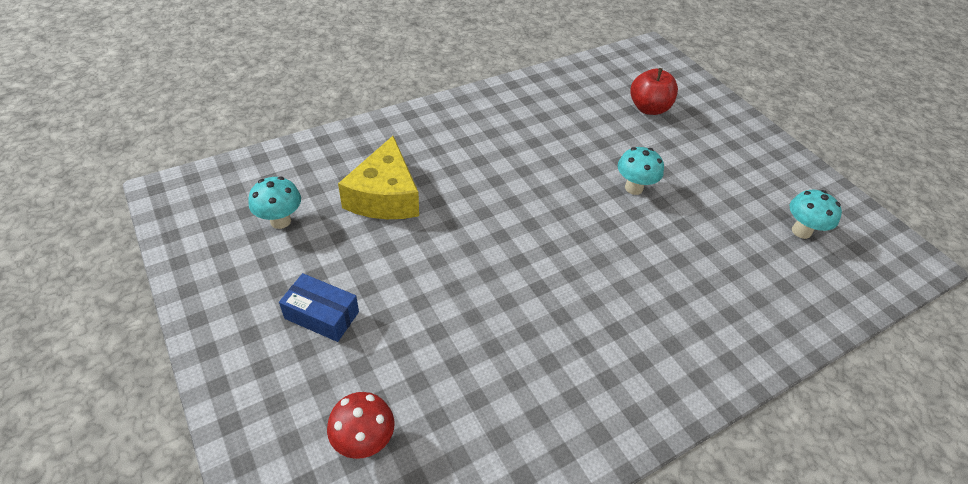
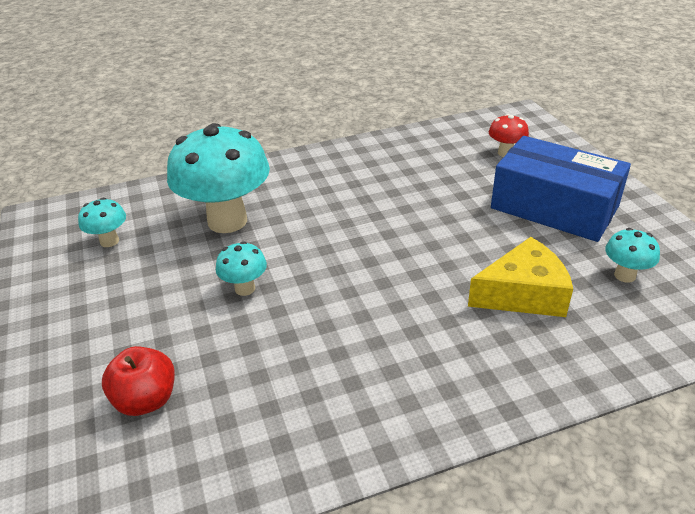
camera: 165 degrees left, 10 degrees down
(322, 315) = (554, 207): blue box -> blue box, size x2.20
(384, 196) = (523, 294): yellow cheese -> yellow cheese turned 60 degrees clockwise
(703, 266) = (227, 221): none -> turquoise mushroom

